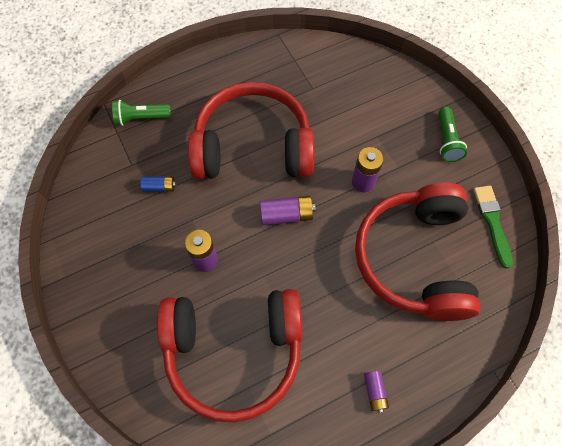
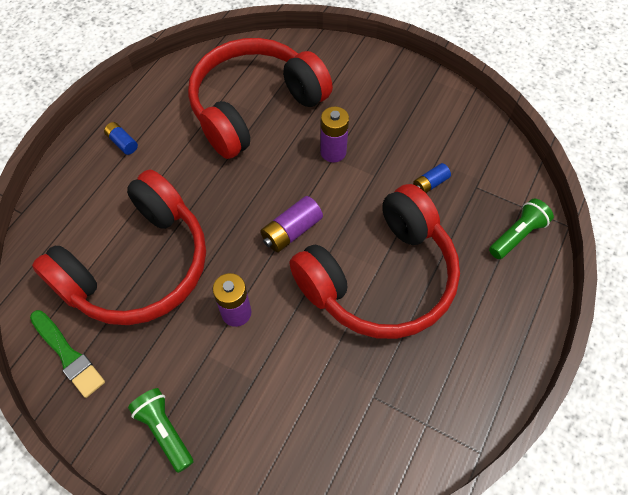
camera: 145 degrees right, 5 degrees down
(374, 391) = (122, 143): purple battery -> blue battery
(415, 259) = (138, 266): red headphones -> red headphones turned 75 degrees clockwise

